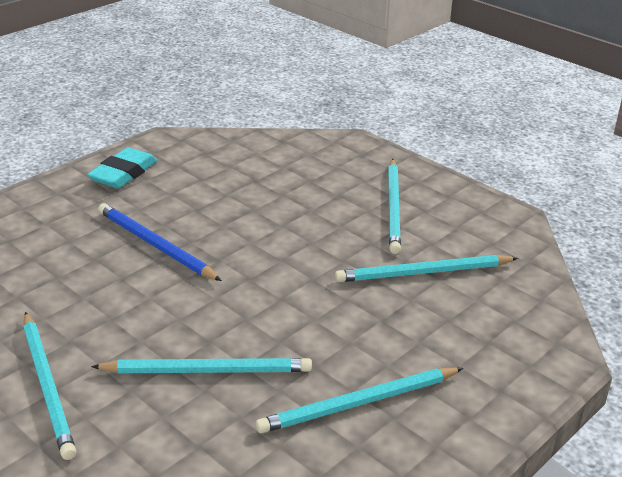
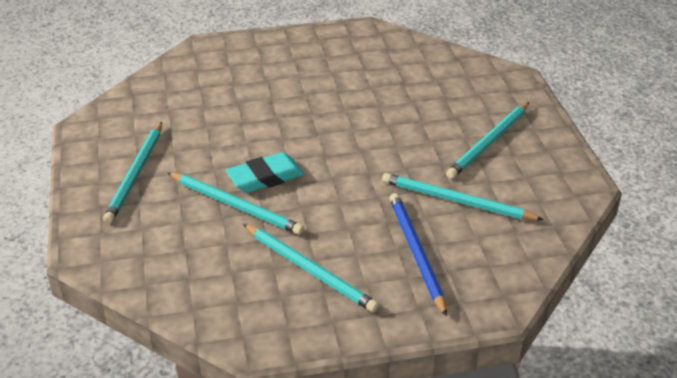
camera: 35 degrees right, 5 degrees up
(123, 173) = (314, 46): turquoise eraser -> turquoise eraser (265, 177)
(155, 245) = (285, 107): blue pencil -> blue pencil (416, 253)
(358, 403) = (310, 270): turquoise pencil -> turquoise pencil turned 150 degrees counterclockwise

